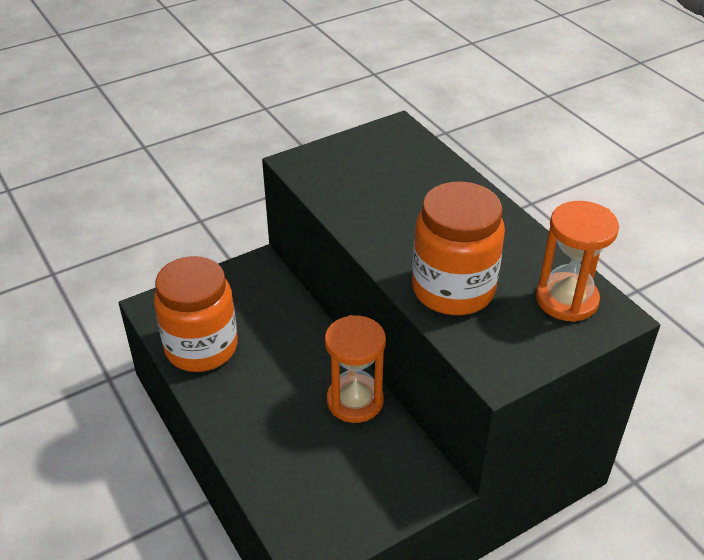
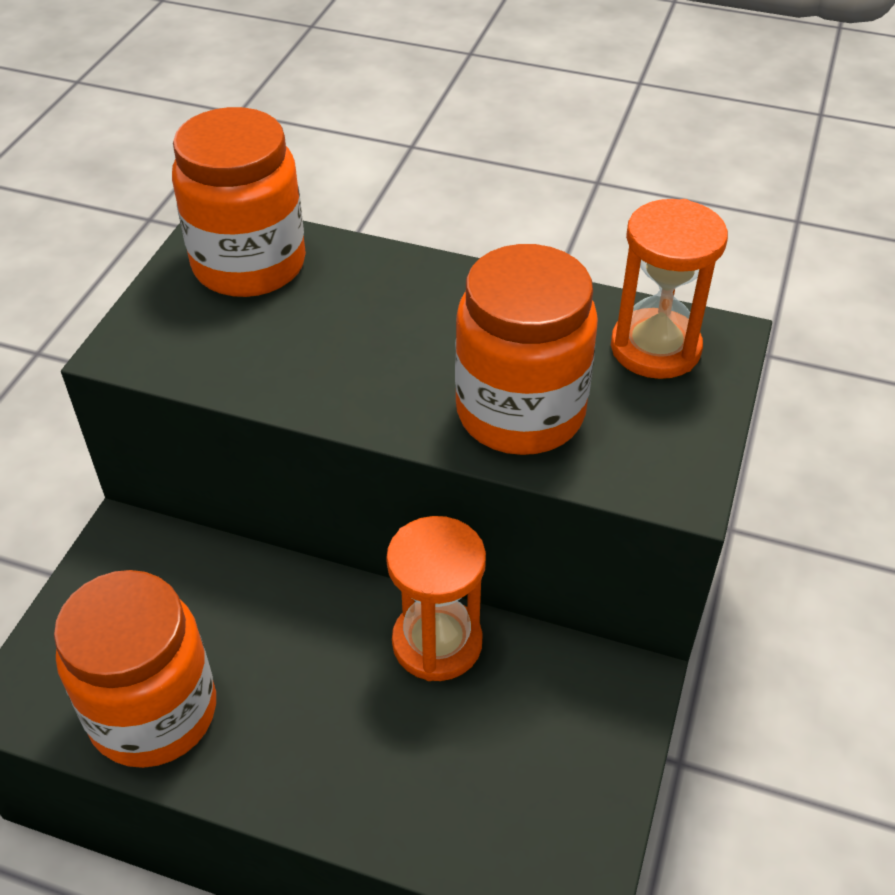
camera: 40 degrees left, 5 degrees up
(394, 152) = (249, 265): none -> orange jar

